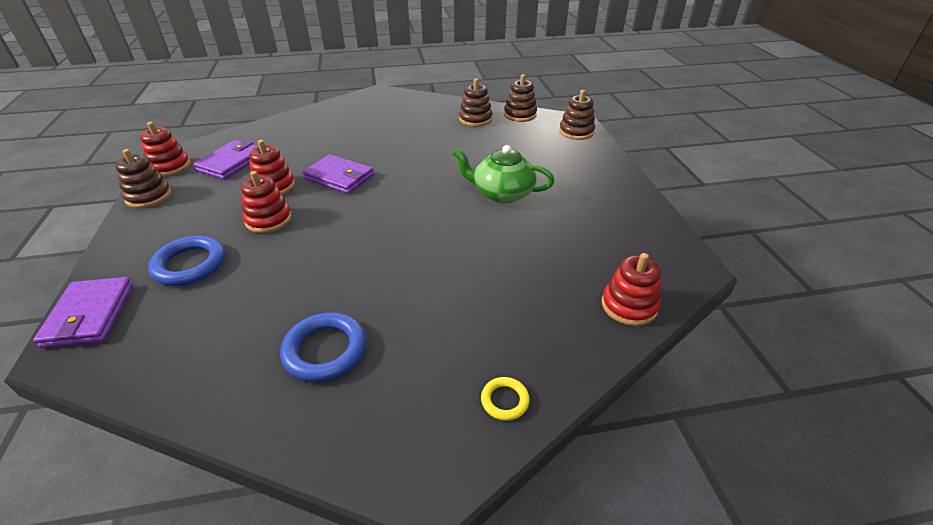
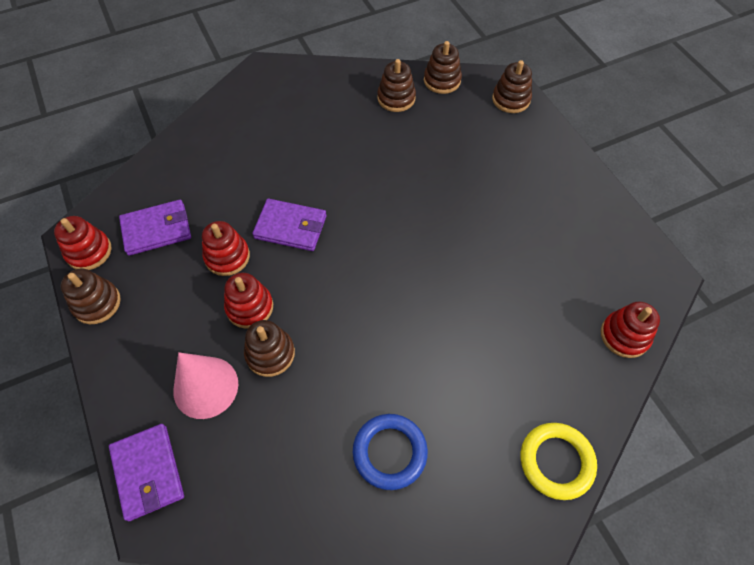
camera: 15 degrees left, 20 degrees up
(190, 265) = (206, 387): blue ring -> pink cone
(231, 162) = (157, 229): purple wallet -> purple wallet turned 60 degrees clockwise
(263, 253) = (270, 353): none -> brown stacking toy
(502, 193) = (468, 215): green teapot -> none
(504, 400) = (556, 461): yellow ring -> yellow ring, size x1.89

